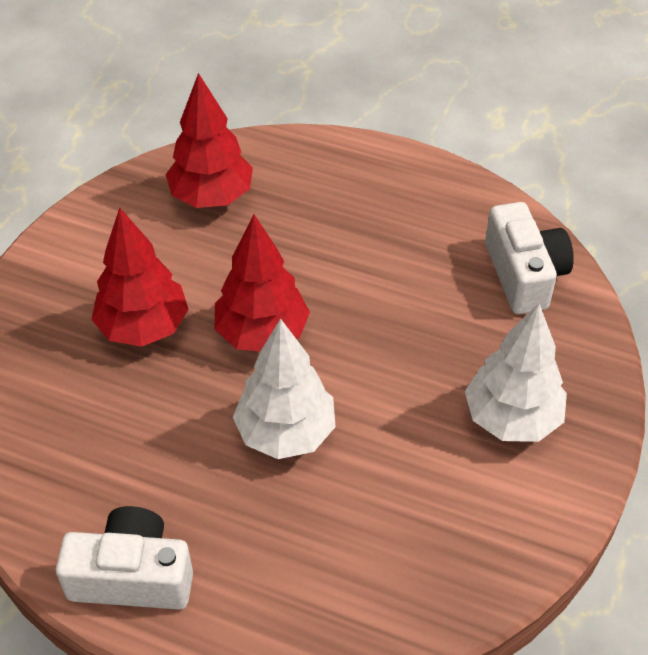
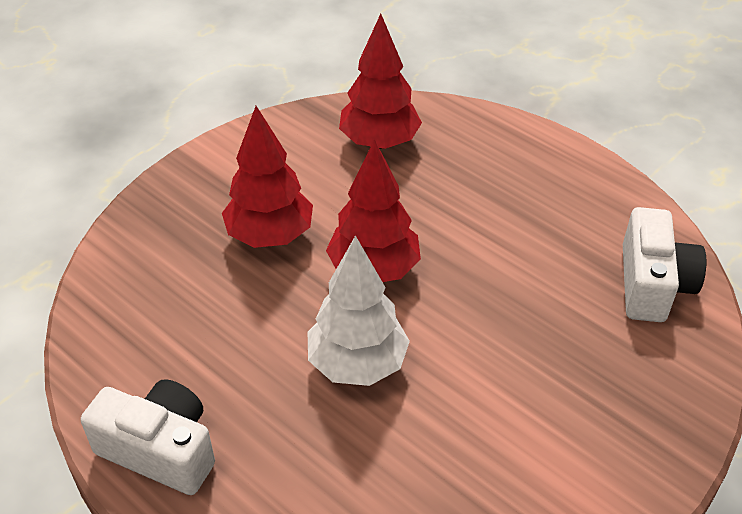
camera: 20 degrees right, 5 degrees down
(511, 418) = (586, 416): white tree -> none

